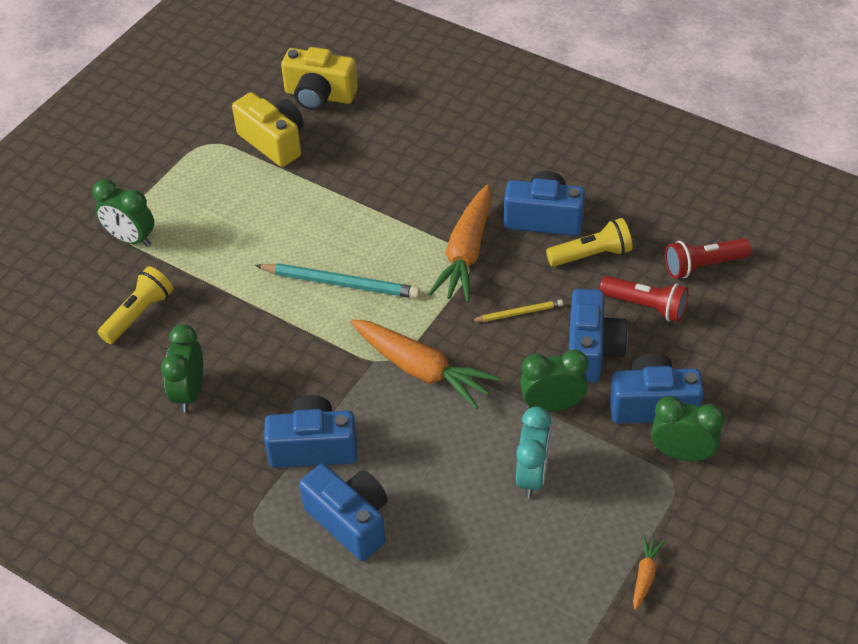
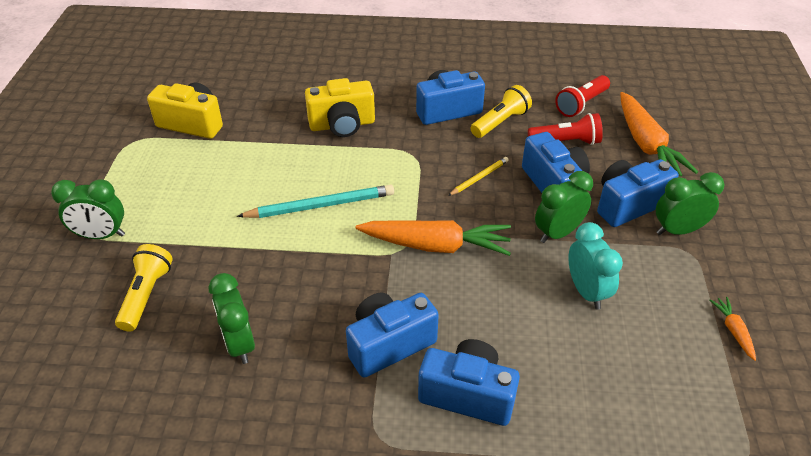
camera: 30 degrees left, 5 degrees down
(319, 96) = (211, 82): yellow camera -> yellow camera (342, 125)
(466, 254) = (407, 151): orange carrot -> orange carrot (646, 145)

